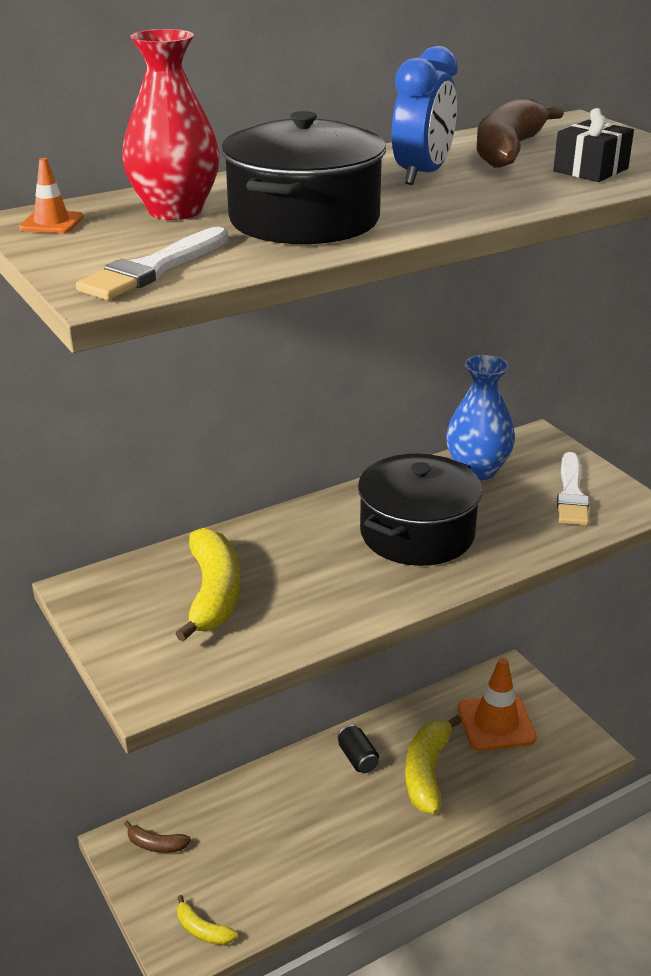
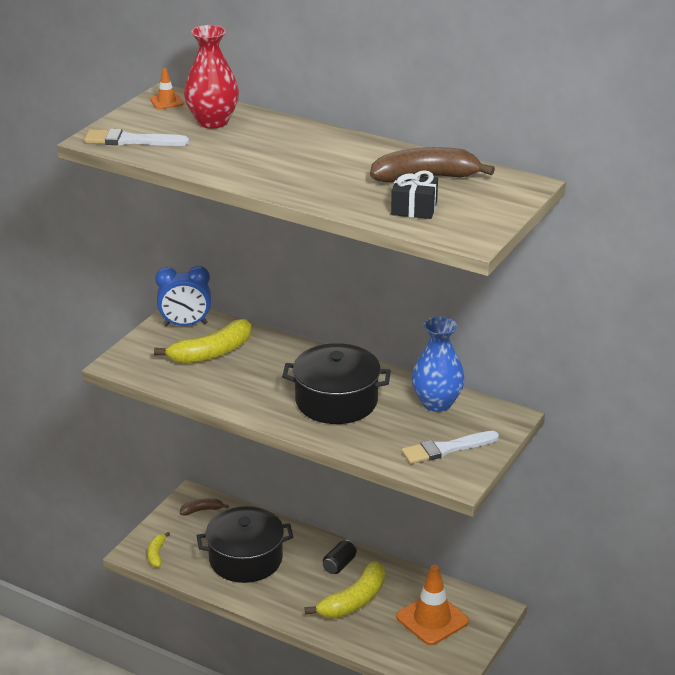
camera: 60 degrees right, 0 degrees up
(156, 844) = (202, 510): brown banana -> brown banana turned 90 degrees clockwise
(304, 219) = (233, 154): black pot -> black pot (245, 559)
(422, 175) = (344, 164): blue clock -> blue clock (185, 324)
(427, 772) = (354, 601): yellow banana -> yellow banana turned 150 degrees clockwise

